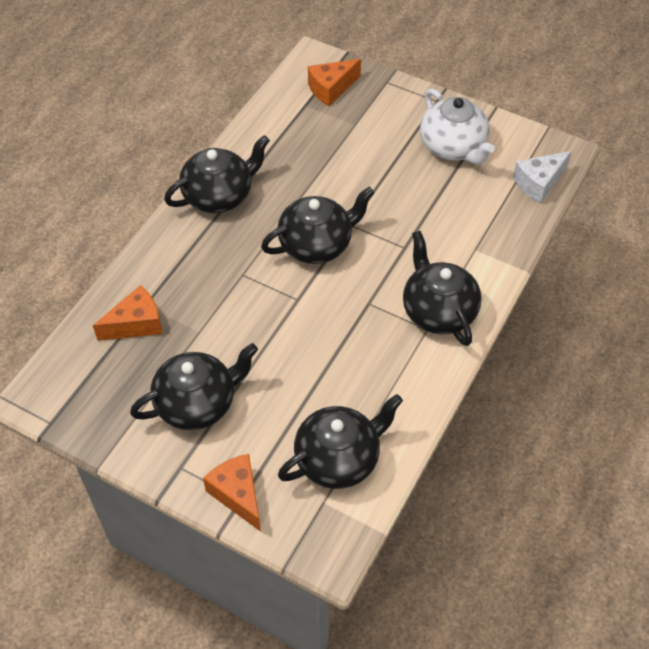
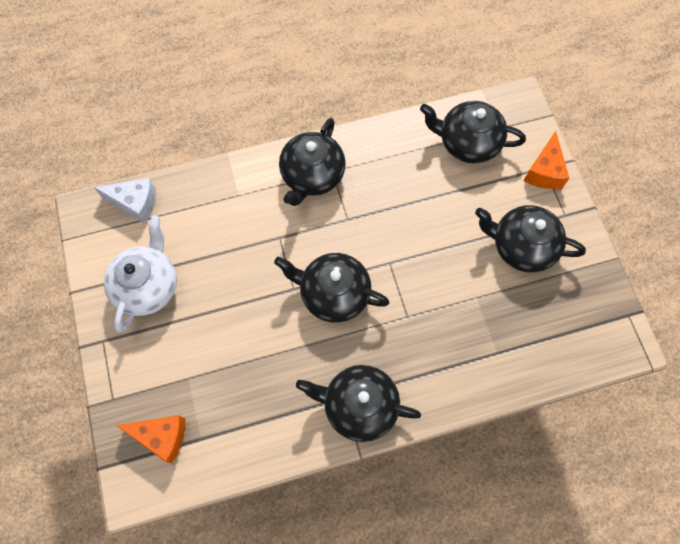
camera: 135 degrees left, 15 degrees up
(136, 324) = (515, 342): orange cheese -> none

